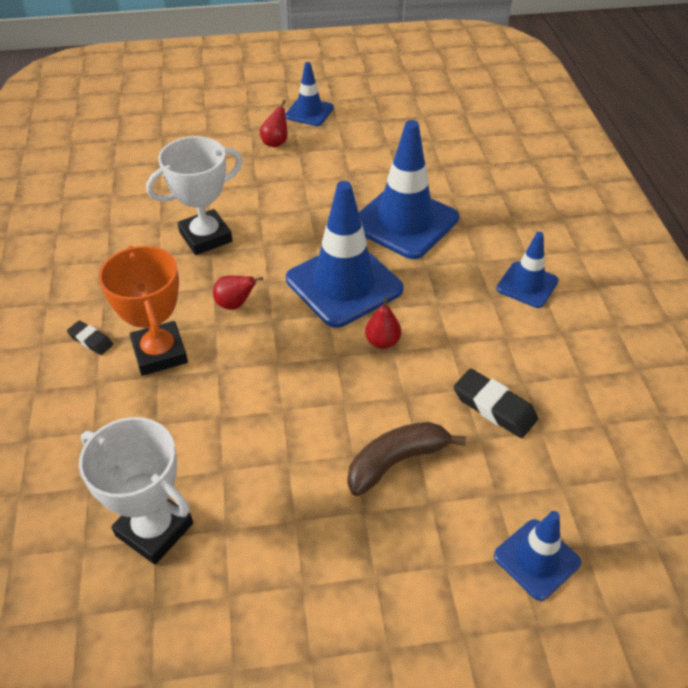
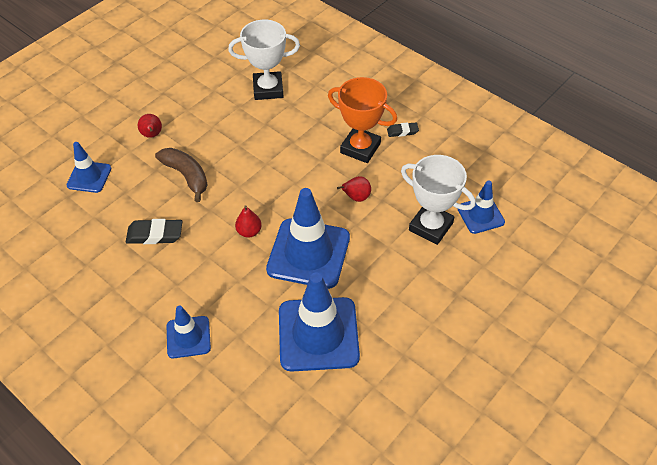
camera: 140 degrees right, 5 degrees up
(205, 237) = (430, 226): white trophy -> white trophy turned 75 degrees counterclockwise
(275, 142) = (497, 345): red pear -> red pear (152, 135)
(309, 112) = (519, 406): blue traffic cone -> blue traffic cone (480, 215)
(396, 461) = (186, 176): brown banana -> brown banana turned 60 degrees counterclockwise

